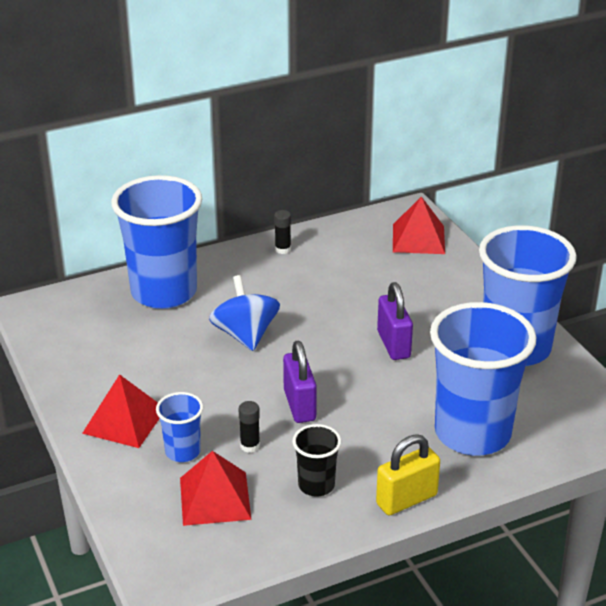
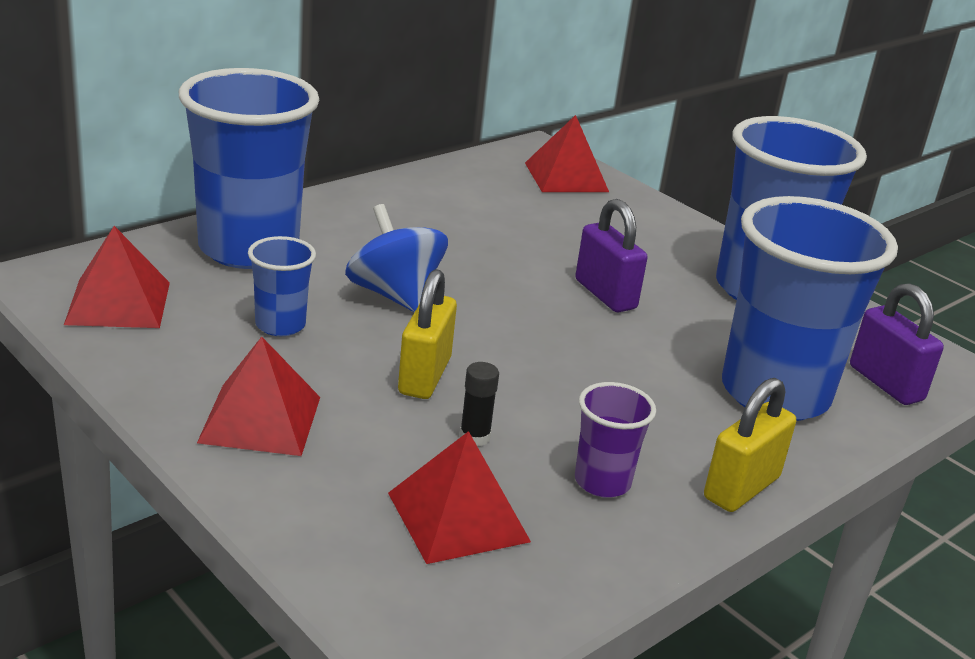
camera: 20 degrees left, 5 degrees down
(68, 330) = (118, 303): none -> red pyramid
(182, 452) = (374, 455): blue cup -> blue cup (280, 325)
(238, 399) = (424, 376): none -> yellow padlock
(283, 249) = (395, 193): black glue stick -> none
(299, 405) = (519, 377): purple padlock -> purple padlock (885, 383)
(316, 485) = (602, 482): black cup -> purple cup

